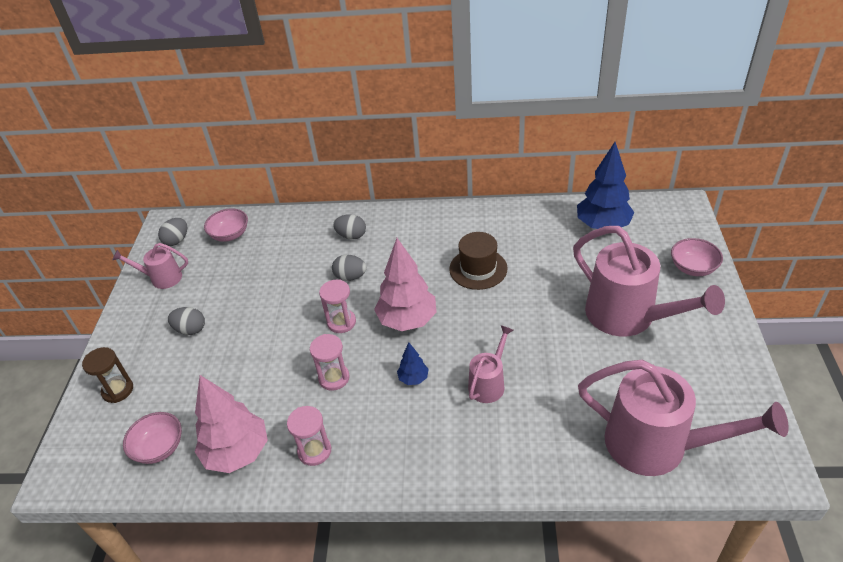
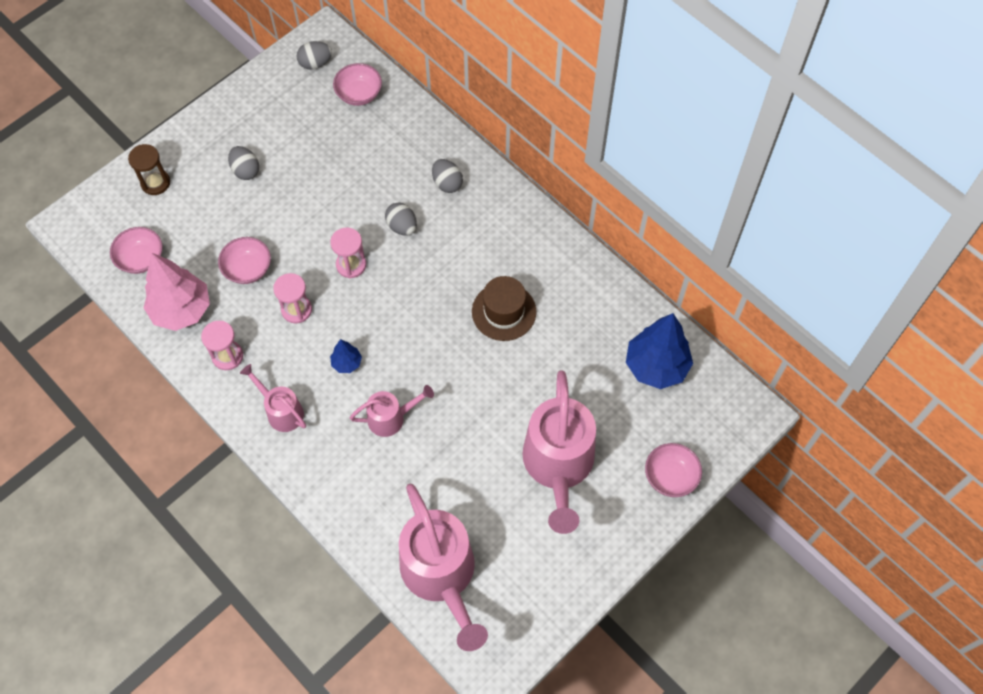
camera: 40 degrees right, 20 degrees up
(161, 278) = (270, 96): pink watering can -> pink watering can (281, 411)
(263, 384) = (248, 269): none -> pink bowl
(407, 320) = (397, 309): pink tree -> none

